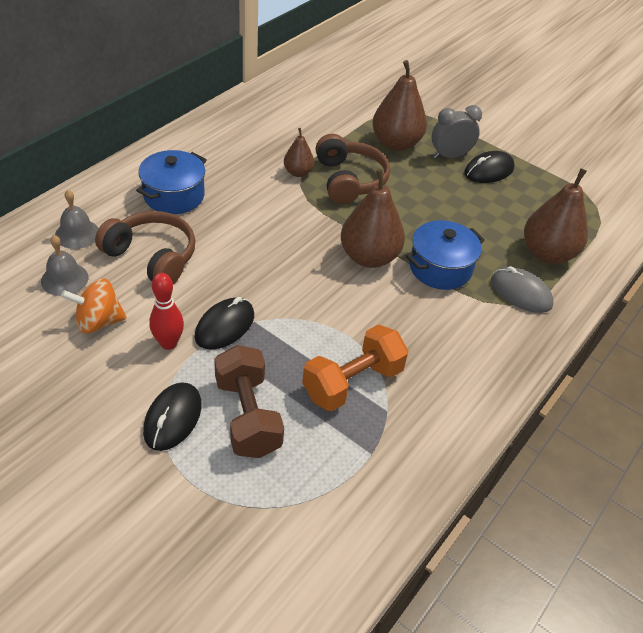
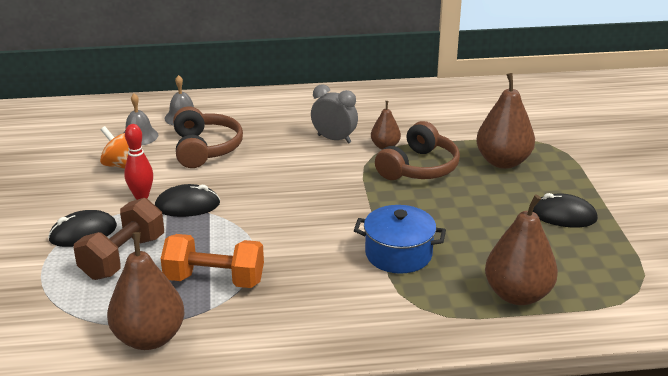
camera: 50 degrees right, 15 degrees down
(174, 196) = (273, 123): blue pot -> none
(369, 257) = (352, 219): brown pear -> brown pear (149, 338)
(450, 156) = (541, 190): grey clock -> grey clock (334, 139)
(520, 293) = (442, 305): grey mouse -> none

